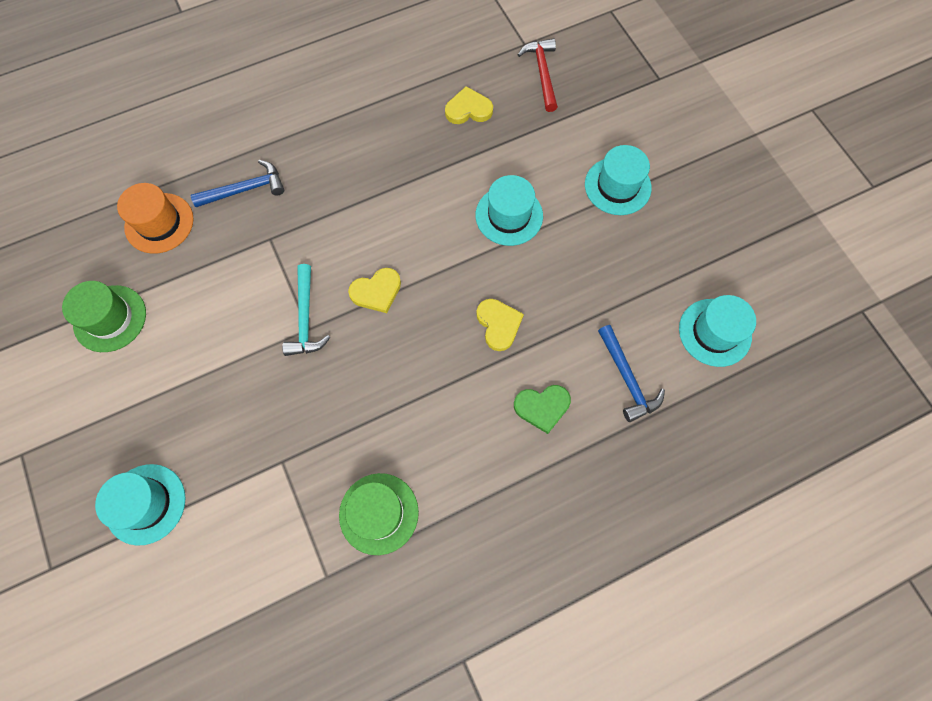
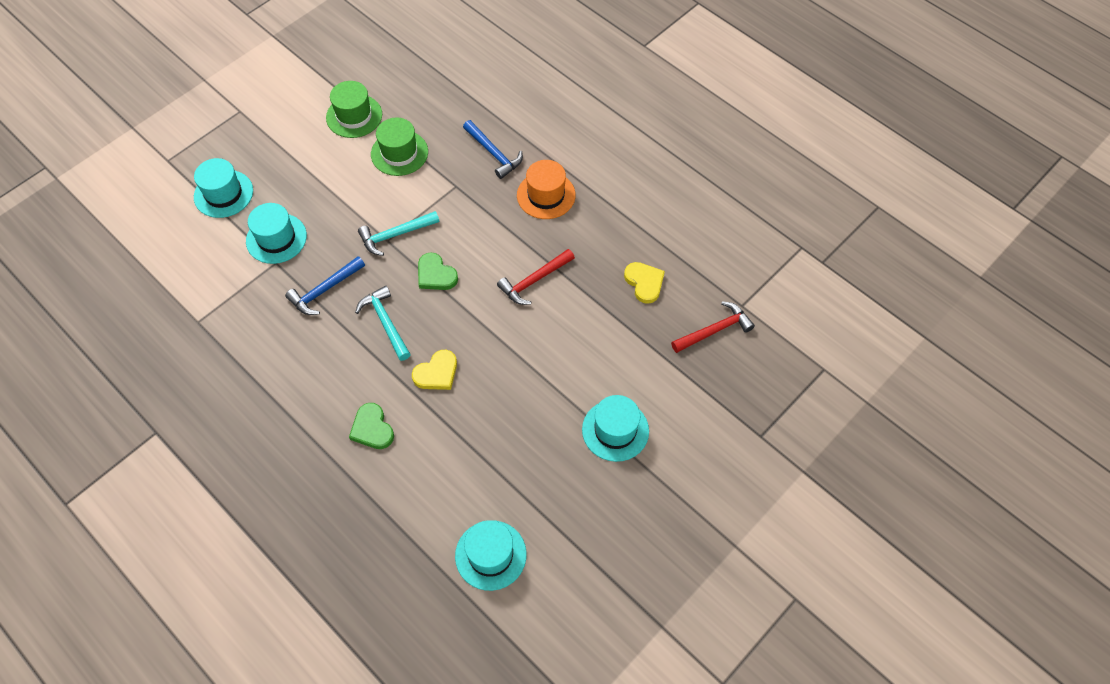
camera: 70 degrees right, 10 degrees down
(159, 223) = (442, 112): orange hat -> orange hat (546, 195)
(376, 291) = (436, 274): yellow heart -> green heart
(379, 513) = (252, 339): green hat -> green hat (399, 153)
(416, 359) = (385, 322): none -> turquoise hammer
(425, 201) = (534, 281): none -> red hammer
(509, 215) = (546, 349): turquoise hat -> turquoise hat (276, 238)
(627, 378) = (419, 489): blue hammer -> blue hammer (325, 290)

